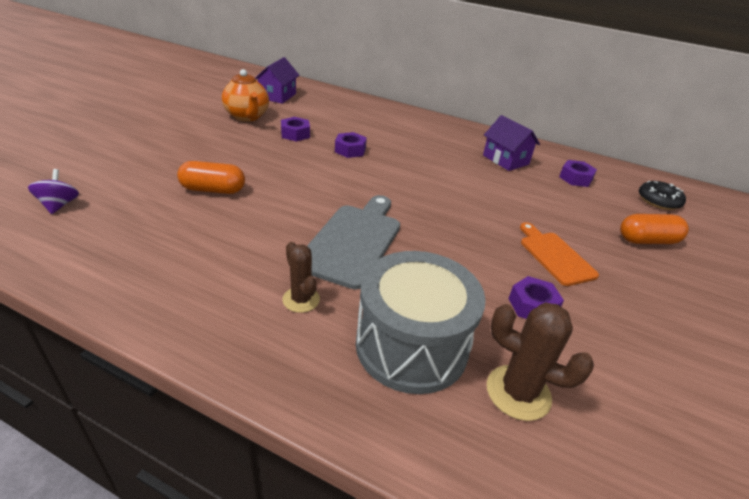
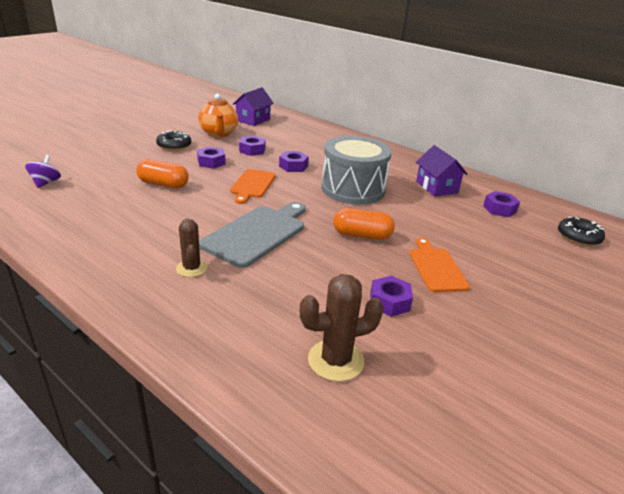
camera: 15 degrees right, 5 degrees down
(202, 137) = (174, 146): none -> black donut
(256, 154) = (211, 162): none -> purple nut
(317, 179) = (252, 185): none -> orange cutting board
(411, 345) = (263, 313): grey drum -> grey drum (353, 189)
(518, 392) = (336, 360): brown cactus -> brown cactus turned 60 degrees counterclockwise
(647, 241) = (542, 268): orange capsule -> orange capsule (362, 235)

